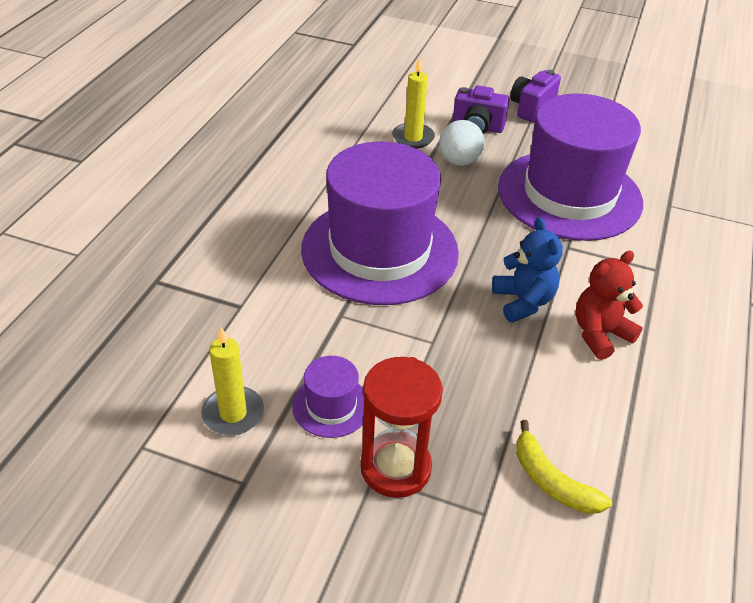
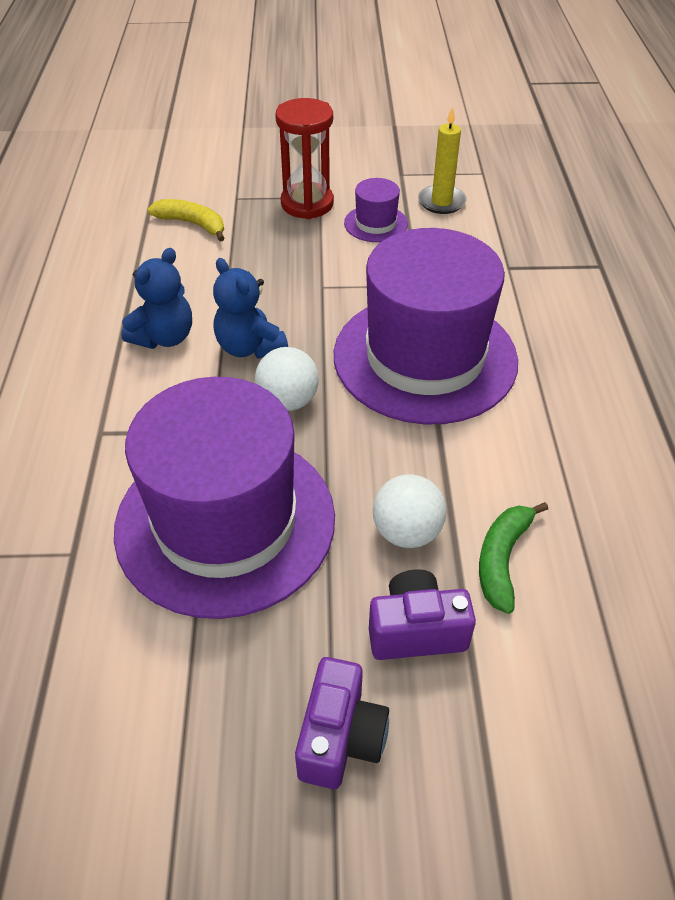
camera: 160 degrees right, 5 degrees up
(413, 138) = (502, 559): yellow candle -> green banana
(504, 250) = (288, 401): none -> white ball
(600, 334) = (164, 337): red teddy bear -> blue teddy bear

